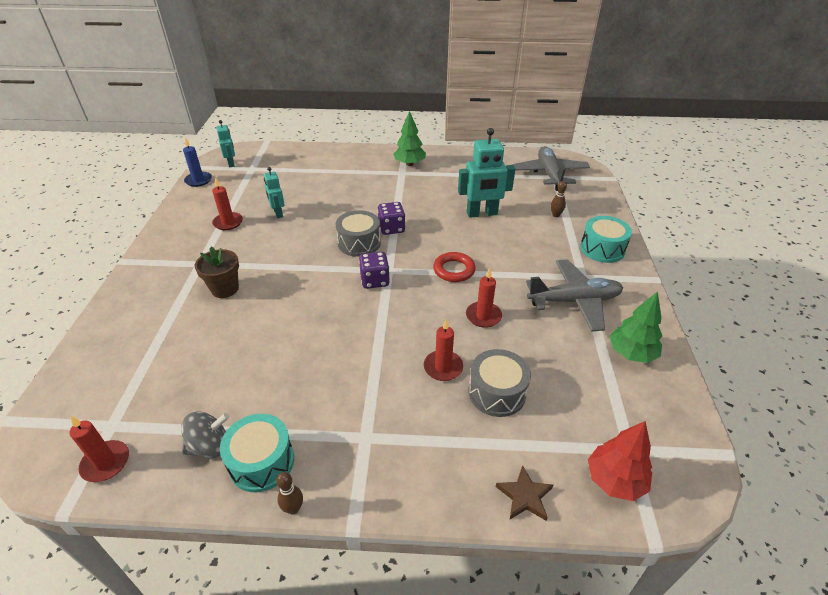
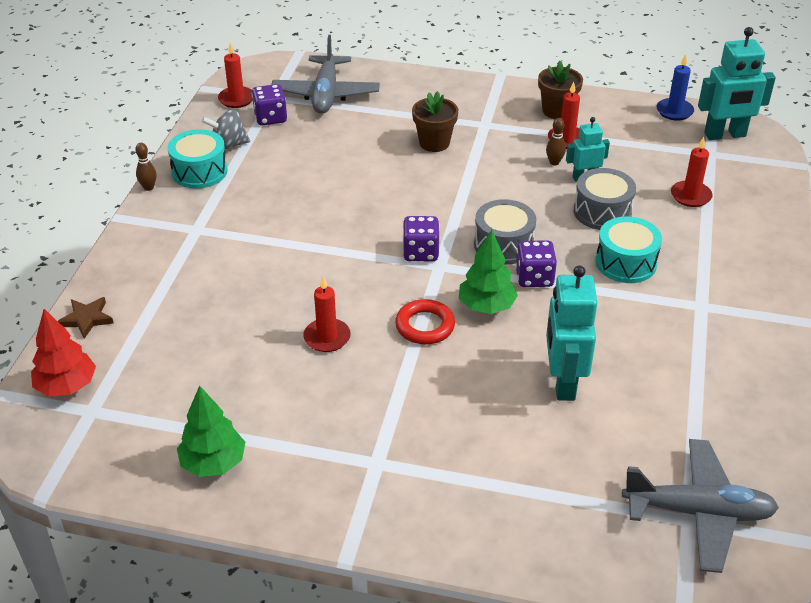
camera: 100 degrees right, 0 degrees up
(158, 418) = (270, 118): none -> purple dice
(187, 229) = (557, 111): none -> brown flower pot
(210, 446) = (228, 145): grey spinning top -> grey spinning top turned 90 degrees clockwise
(231, 163) = (725, 135): turquoise robot -> turquoise robot, size x1.74
(409, 164) = (732, 318): green tree -> green tree (486, 306)
(443, 367) = (258, 290): red candle -> red candle (690, 196)
(497, 392) = (207, 325): grey drum -> grey drum (602, 212)
(556, 215) = (549, 479): brown bowling pin -> brown bowling pin (554, 162)
(574, 301) = (327, 436): grey plane -> grey plane (326, 94)
(602, 249) = (439, 512): turquoise drum -> turquoise drum (626, 263)

